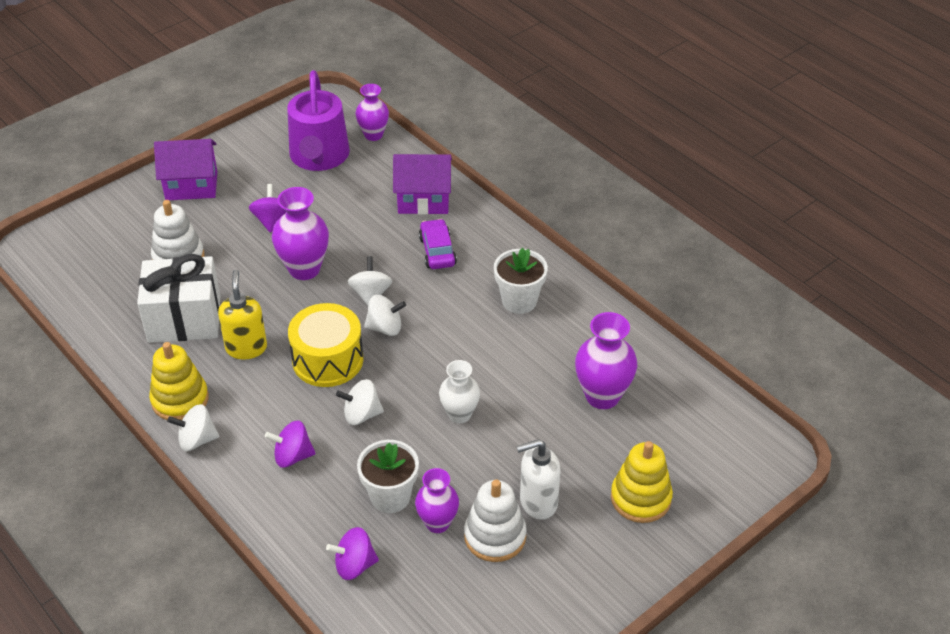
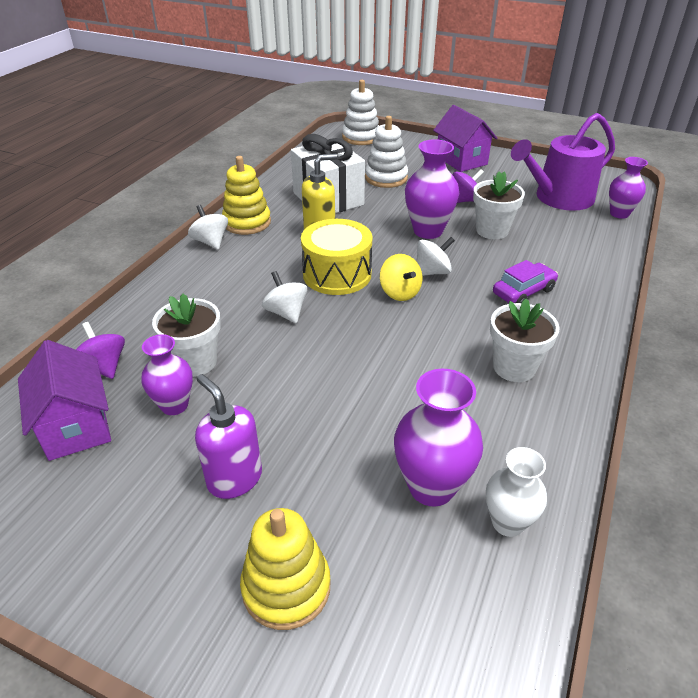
camera: 65 degrees right, 5 degrees down
(292, 456) = (217, 291): purple spinning top -> none
(337, 226) = (492, 230): none -> white flower pot
(385, 328) = (399, 292): white spinning top -> yellow spinning top
(423, 200) = (577, 263): purple house -> purple house (76, 426)
(459, 414) = (325, 374): white vase -> white vase (507, 522)
(495, 536) = (172, 456): white stacking toy -> white stacking toy (361, 137)
(538, 502) = (234, 478): white soap dispenser -> purple soap dispenser

